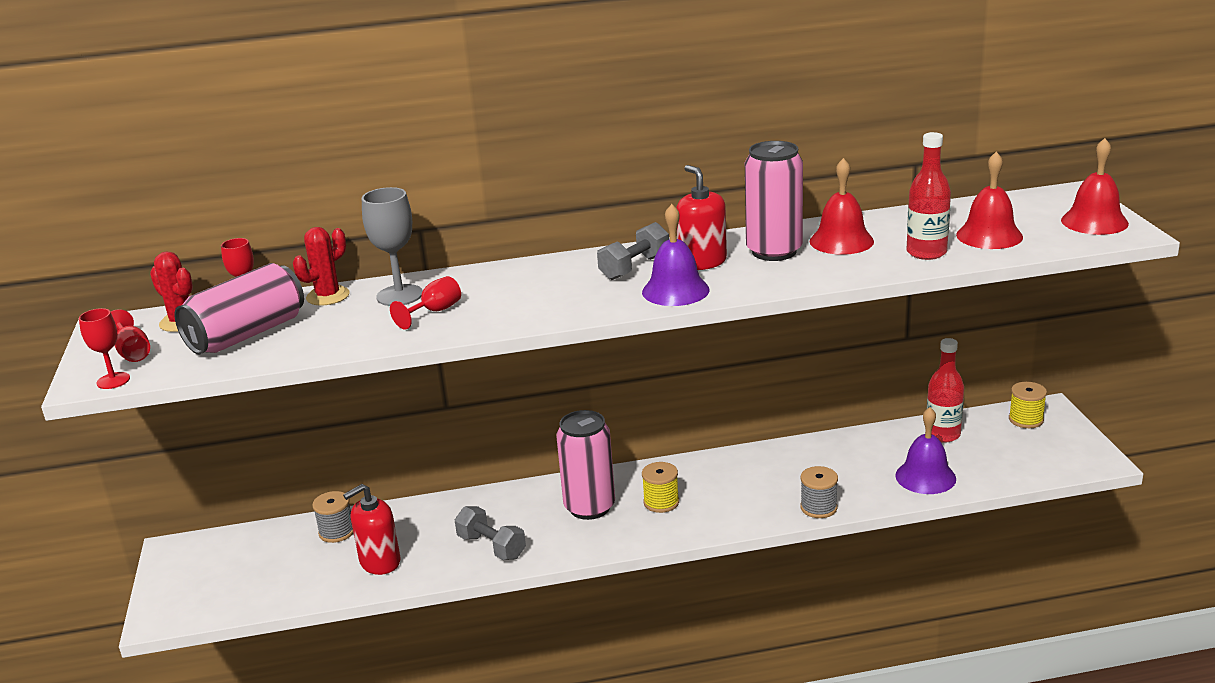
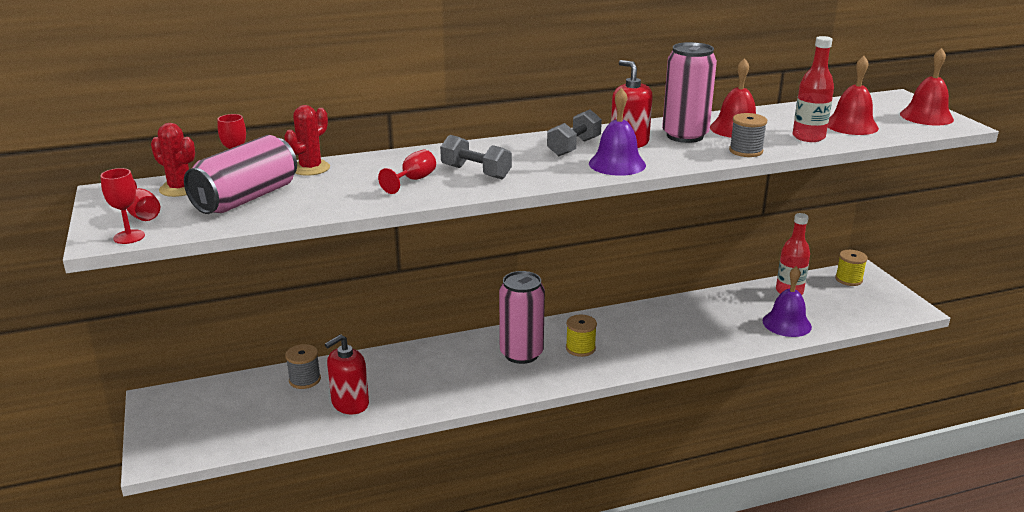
camera: 10 degrees left, 0 degrees up
(399, 295) = (376, 168): grey goblet -> none
(491, 547) = (446, 388): grey dumbbell -> grey dumbbell (476, 172)
(818, 507) = (710, 349): grey spool -> grey spool (746, 151)

